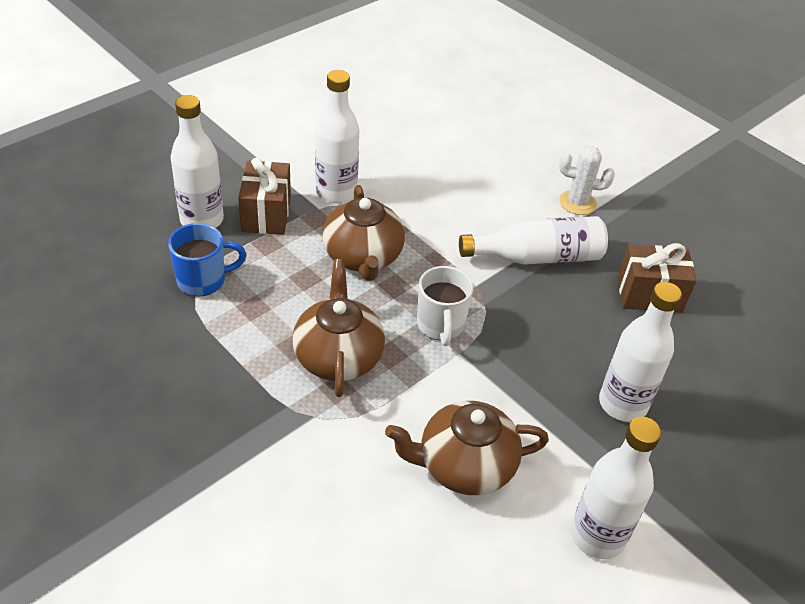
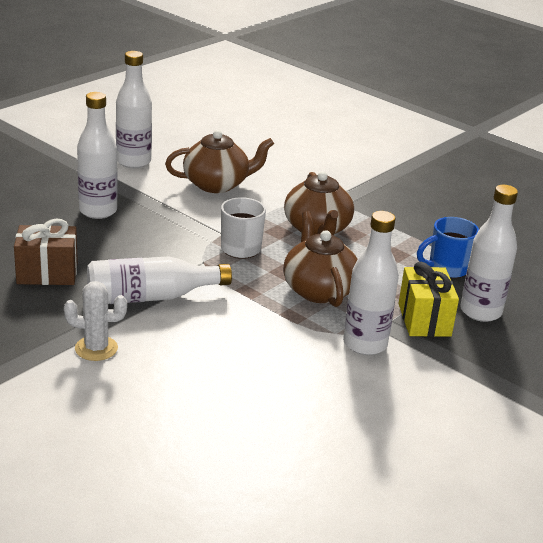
camera: 175 degrees right, 15 degrees down
(266, 214) = (424, 320): brown gift -> yellow gift

